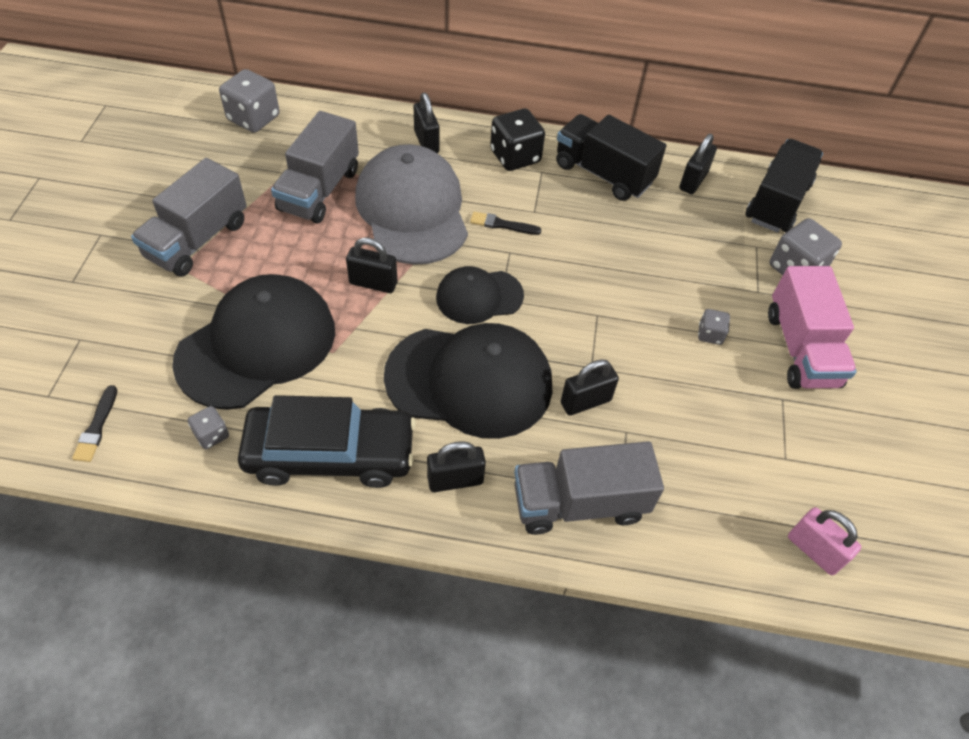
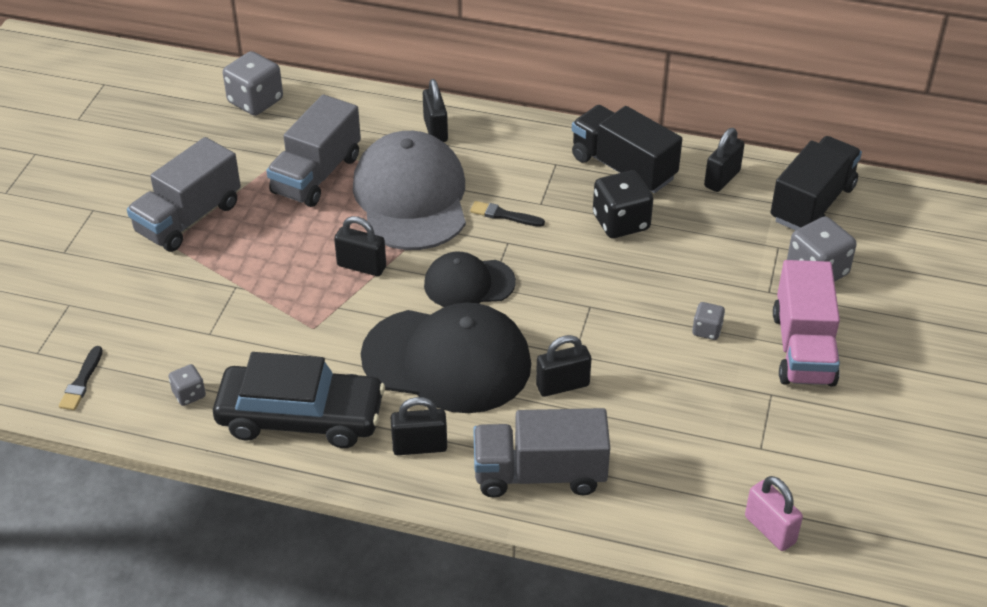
camera: 10 degrees right, 10 degrees down
(257, 345) = (239, 318): black cap -> none
(515, 156) = (529, 147): black dice -> black dice (621, 222)

